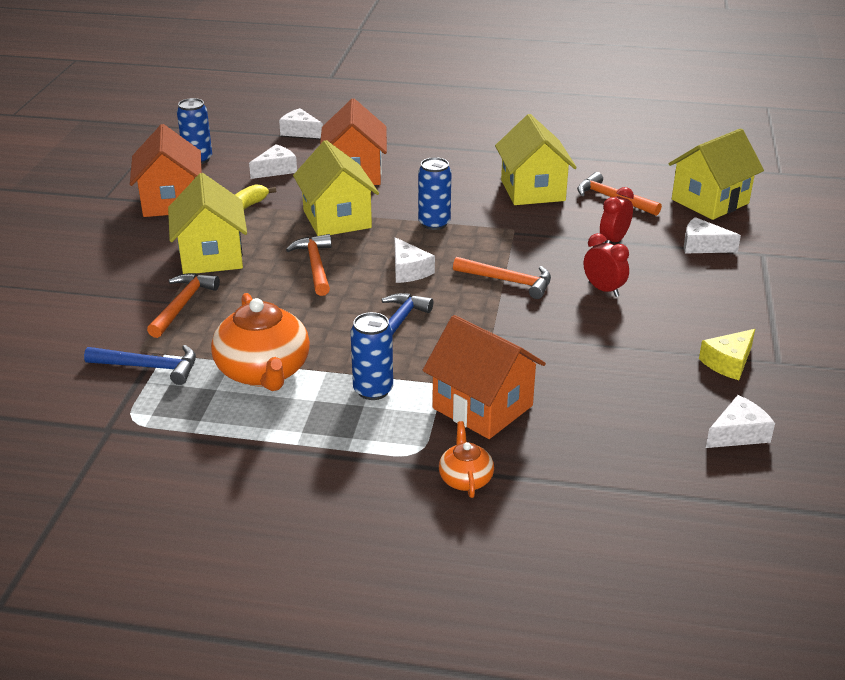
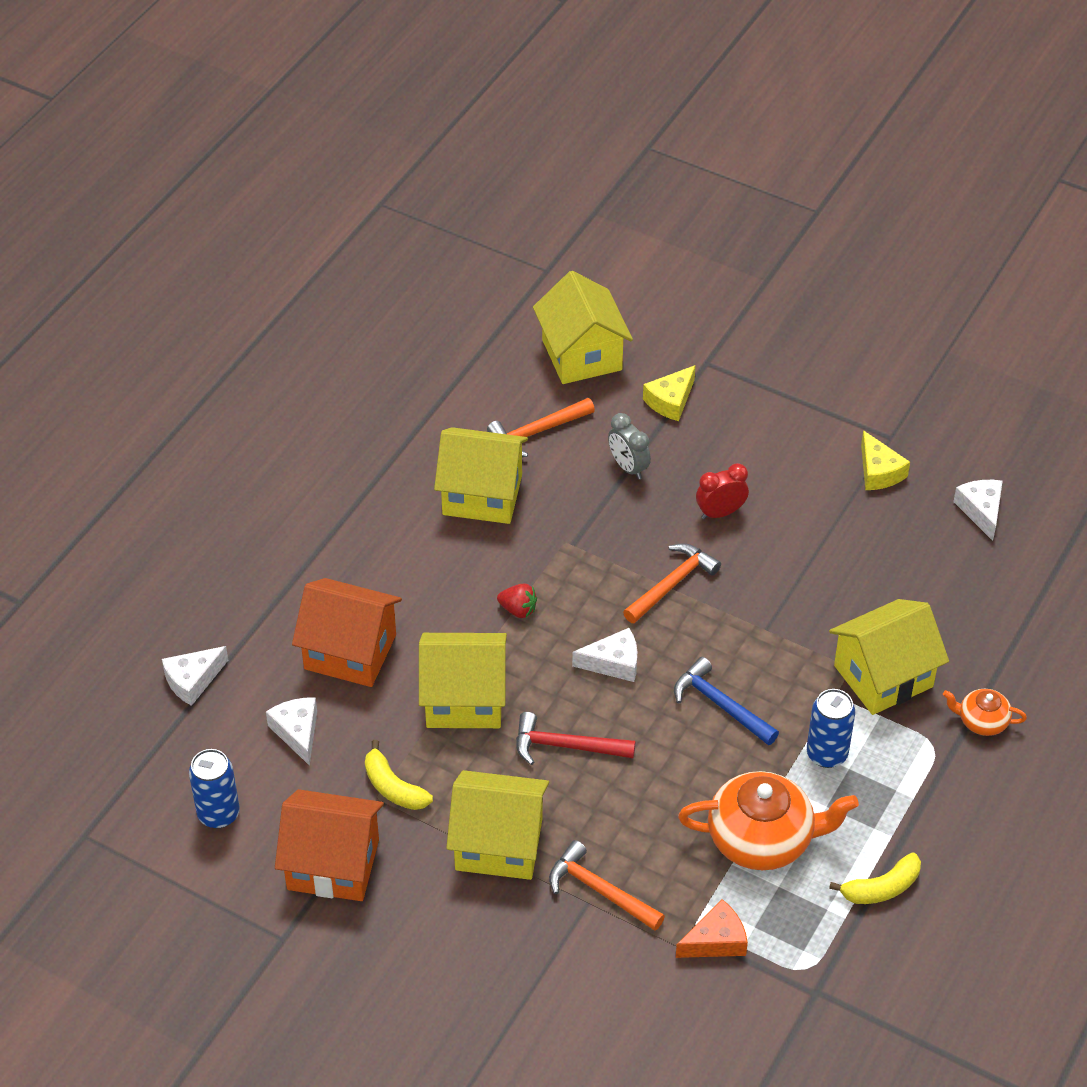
camera: 70 degrees left, 15 degrees up
(149, 367) = (716, 940): blue hammer -> orange cheese
(234, 448) = (881, 888): none -> yellow banana
(315, 266) = (566, 746): orange hammer -> red hammer
(434, 223) = (518, 610): blue can -> red strawberry
(482, 407) = (883, 676): orange house -> yellow house
(613, 241) = (628, 467): red clock -> grey clock
(702, 246) = (670, 401): white cheese -> yellow cheese

